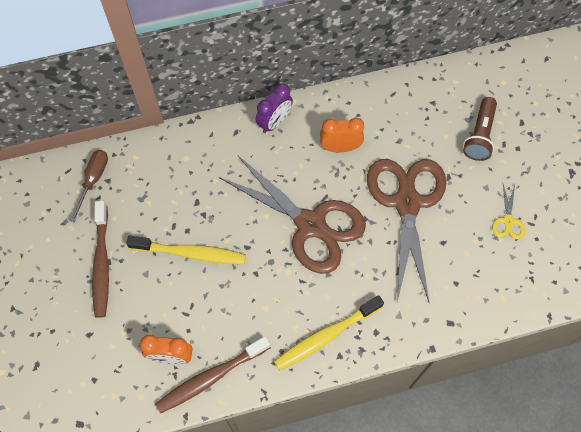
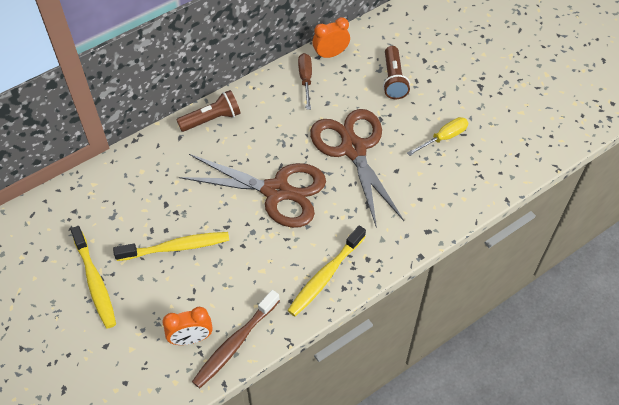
camera: 20 degrees left, 10 degrees down
(93, 180) = (60, 215): brown screwdriver -> brown screwdriver (305, 80)
(102, 264) = (95, 282): brown toothbrush -> yellow toothbrush
(274, 122) = (212, 119): purple clock -> brown flashlight
(340, 147) = (278, 123): orange clock -> orange clock (330, 54)
(508, 221) = (443, 138): yellow scissors -> yellow screwdriver

